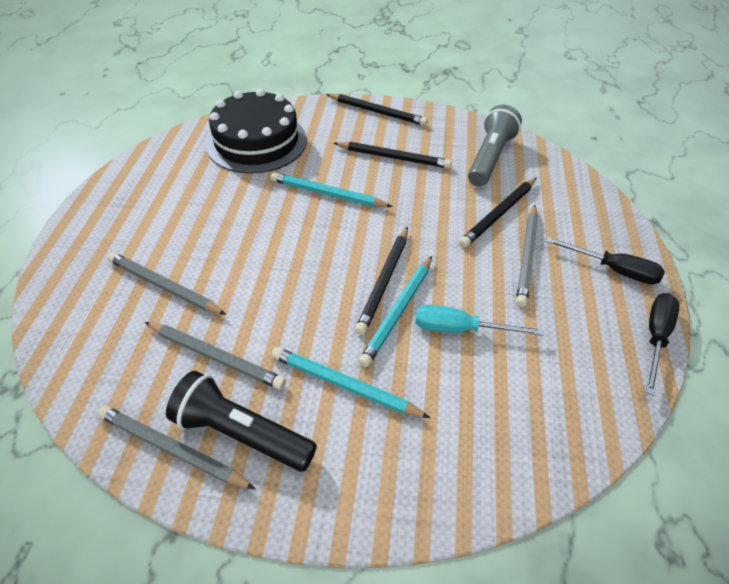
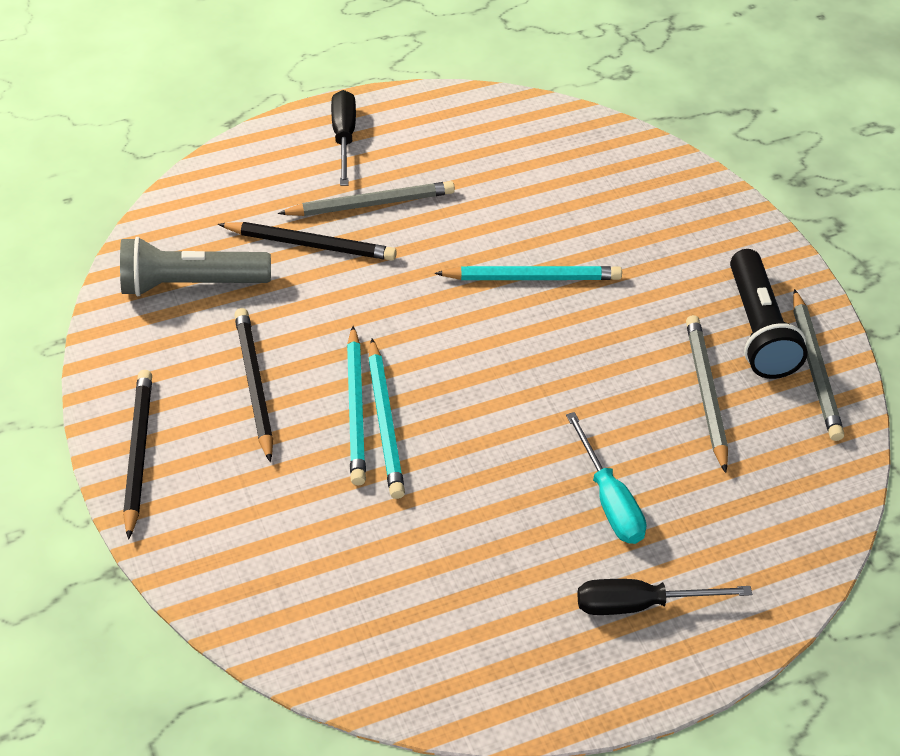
camera: 120 degrees left, 0 degrees up
(164, 286) = (664, 498): grey pencil -> none
(256, 142) = (319, 572): black cake -> none
(344, 385) = (650, 282): turquoise pencil -> turquoise pencil (356, 409)
(384, 281) = (498, 304): black pencil -> none
(460, 329) = (516, 225): turquoise screwdriver -> turquoise screwdriver (609, 499)
(655, 338) = (421, 98): black screwdriver -> black screwdriver (640, 604)

